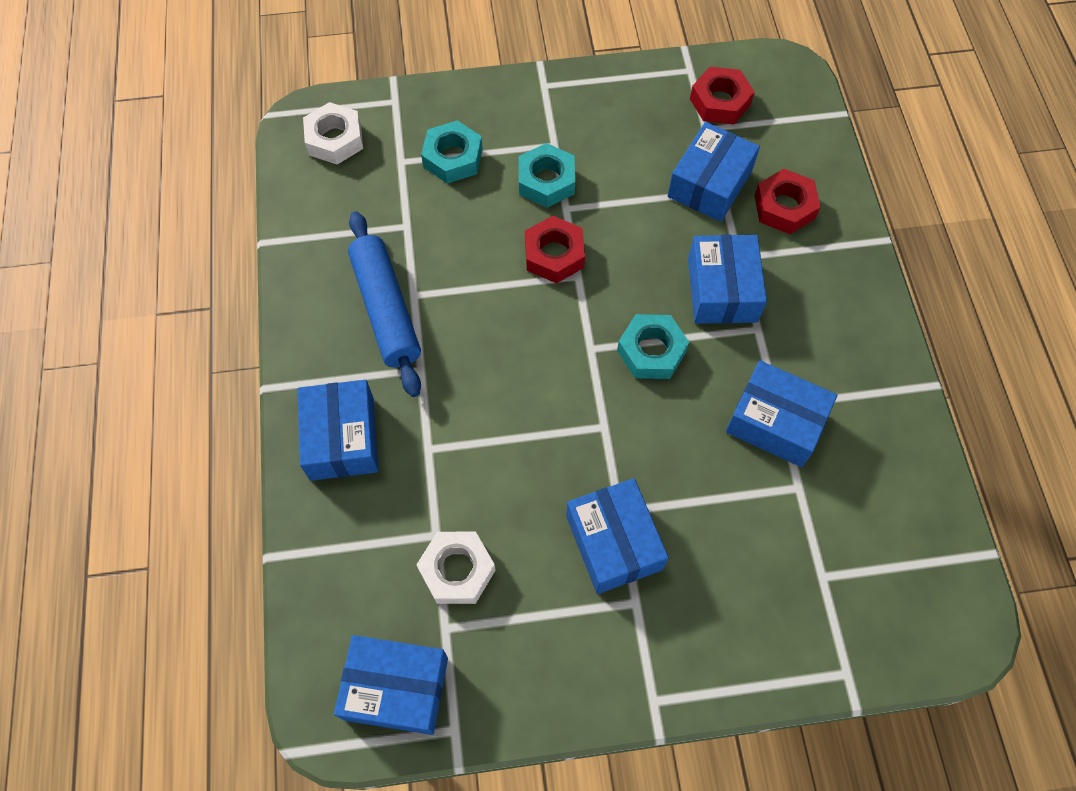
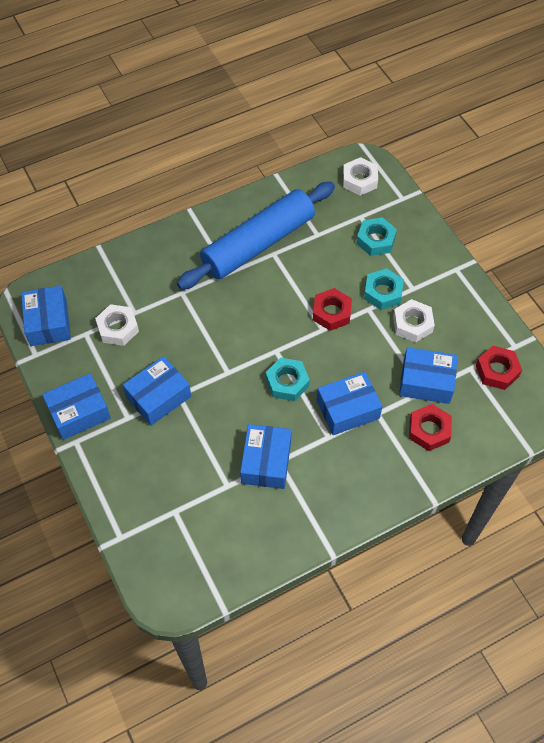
camera: 70 degrees right, 5 degrees down
(342, 438) = (173, 252): blue box -> blue box (79, 412)
(386, 309) = (258, 244): blue rolling pin -> blue rolling pin, size x1.50
(613, 166) = (412, 324): none -> white nut

